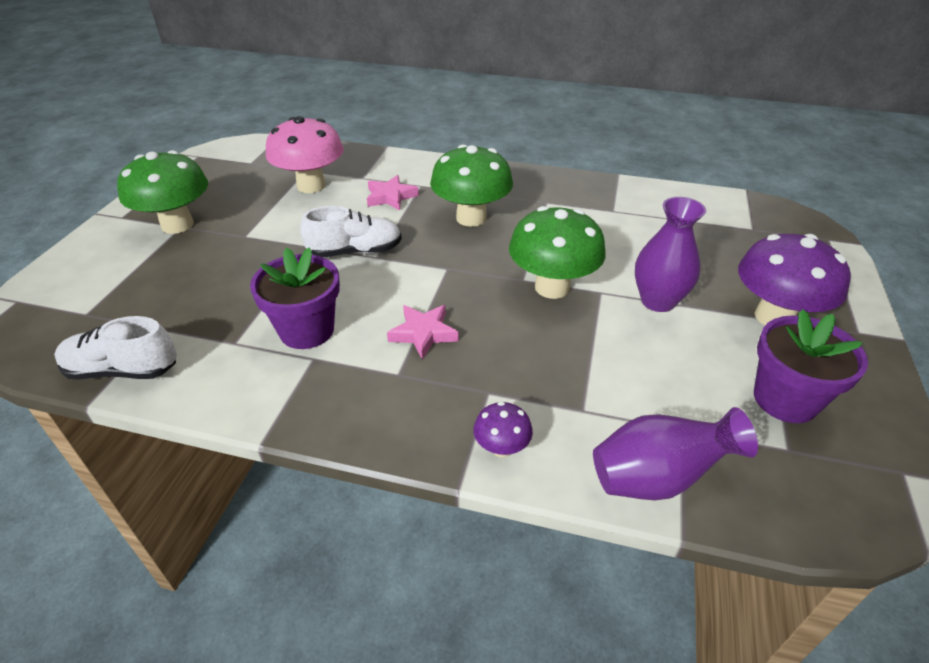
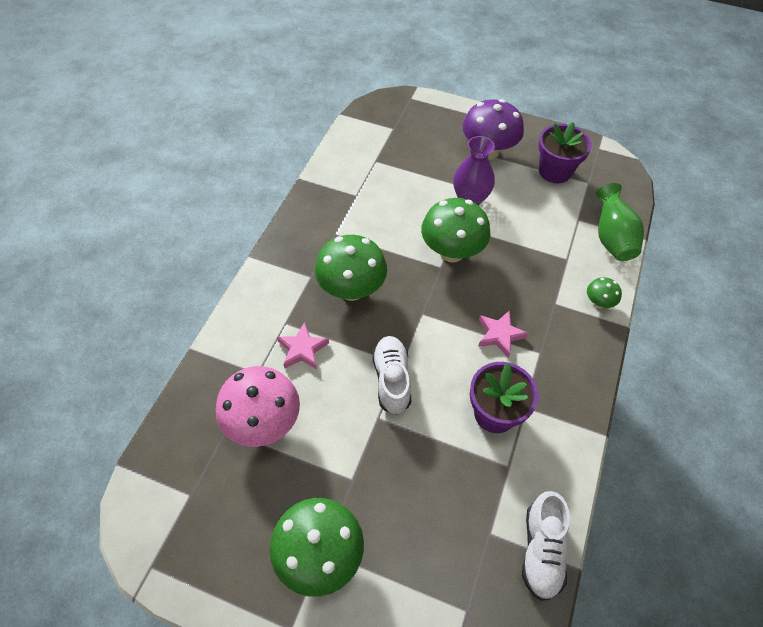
camera: 85 degrees left, 15 degrees up
(501, 448) = (598, 303): purple mushroom -> green mushroom
(657, 478) = (611, 238): purple vase -> green vase

